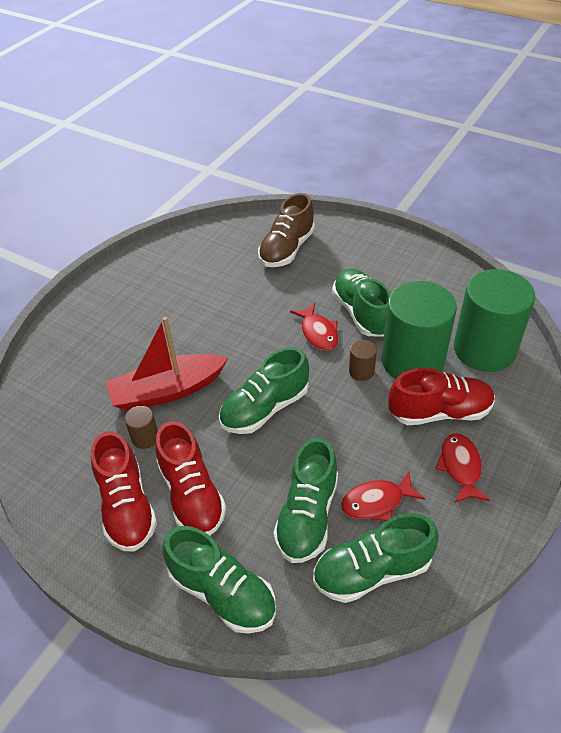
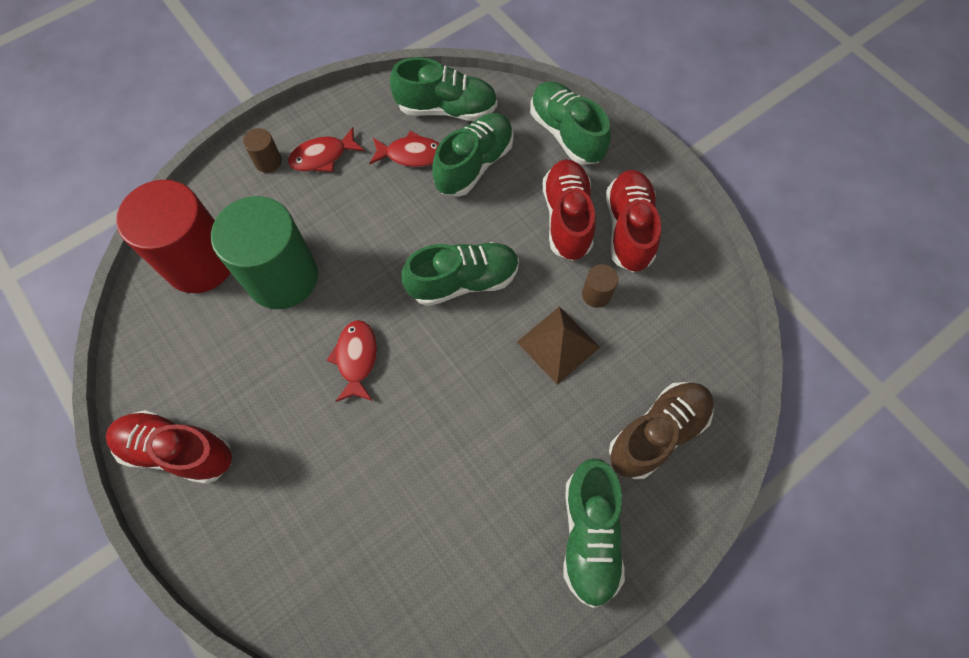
camera: 160 degrees left, 20 degrees up
(167, 391) = (558, 344): red boat -> brown pyramid
(287, 249) = (312, 537): brown shoe -> brown shoe (657, 433)
(361, 313) = (289, 368): green shoe -> green shoe (589, 535)
(361, 371) = (342, 286): brown cylinder -> brown cylinder (268, 161)
(439, 412) = (300, 211): red shoe -> red shoe (178, 450)
(460, 467) = (323, 156): red fish -> red fish turned 45 degrees clockwise
(484, 349) = (200, 262): green cylinder -> red cylinder

